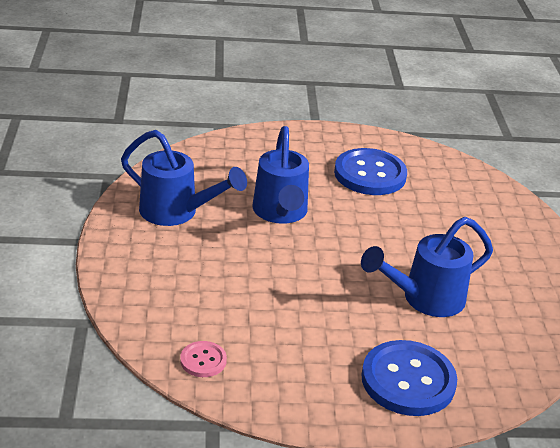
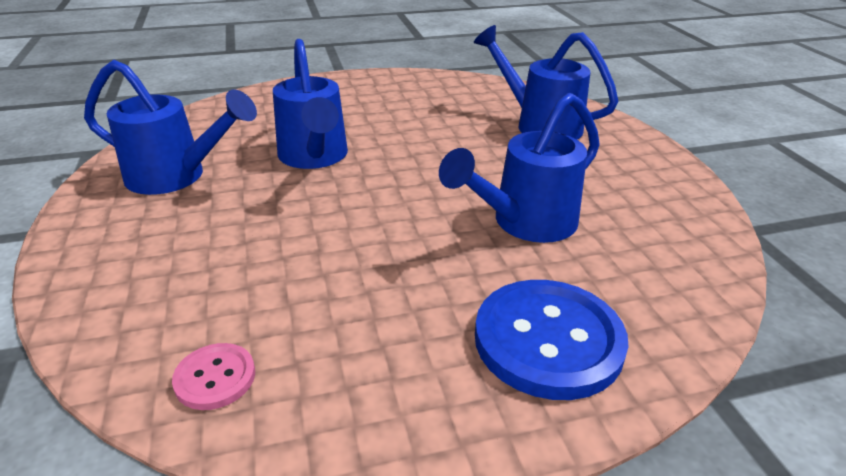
camera: 10 degrees left, 0 degrees up
(370, 174) = (412, 106): blue button -> none
(473, 212) = (539, 124): none -> blue watering can

